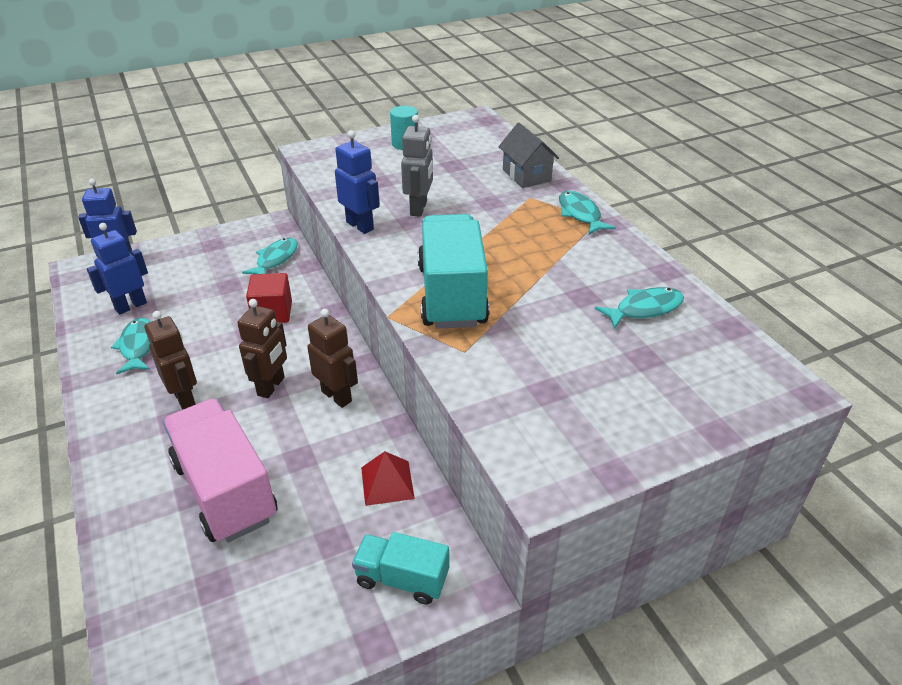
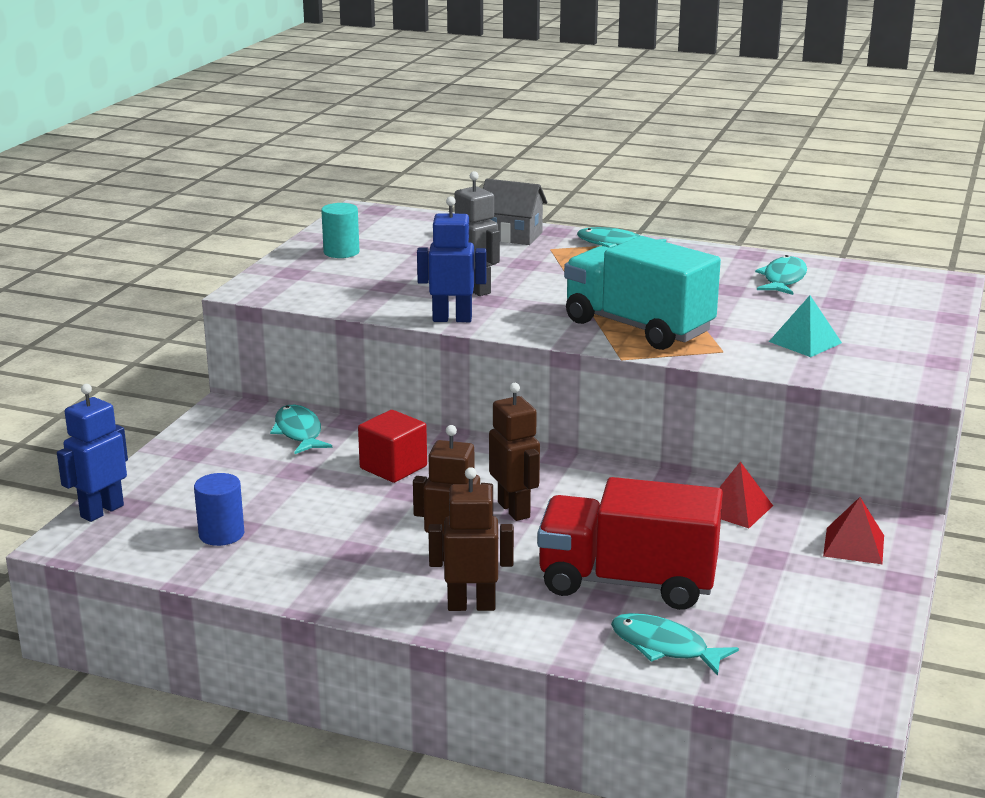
camera: 45 degrees left, 15 degrees down
(131, 306) = (221, 534): blue robot -> blue cylinder
(138, 346) = (310, 554): turquoise fish -> turquoise fish (664, 647)
(225, 490) = (627, 582): pink truck -> red truck
(337, 396) = (585, 486): brown robot -> brown robot (471, 605)
(402, 579) = (853, 545): turquoise truck -> red pyramid
(539, 380) = (805, 342): none -> turquoise pyramid

